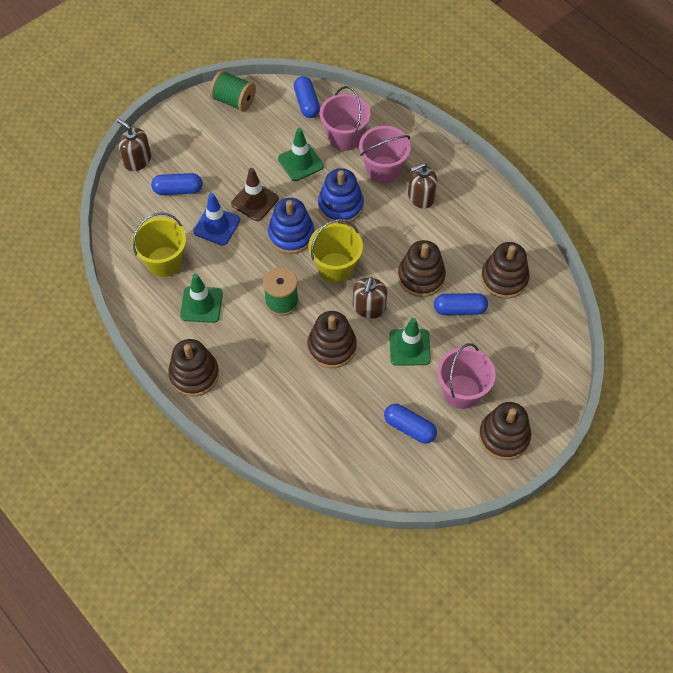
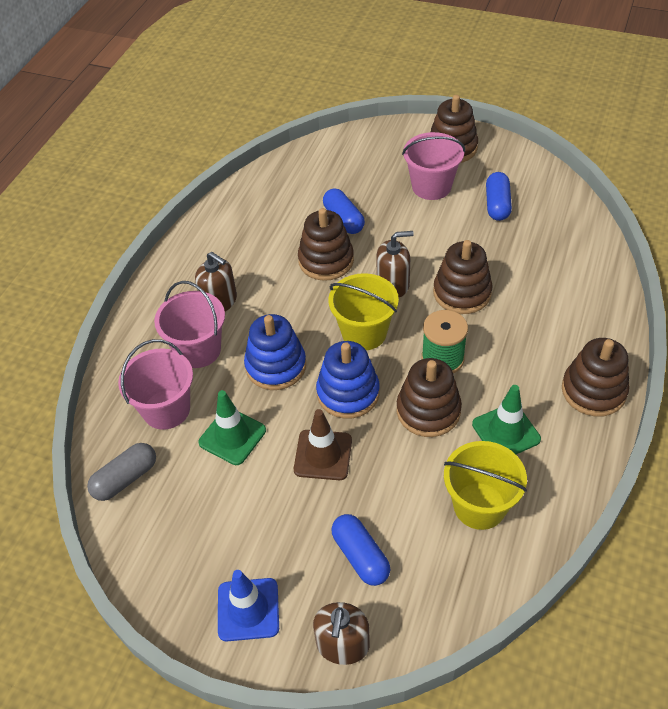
camera: 115 degrees left, 10 degrees down
(217, 226) = (387, 477): blue traffic cone -> blue traffic cone (248, 609)
(234, 101) = (162, 573): green spool -> none
(306, 103) = (125, 479): blue capsule -> grey capsule
(409, 347) = (414, 237): green traffic cone -> none
(504, 278) = (285, 203): brown stacking toy -> brown stacking toy (428, 411)

